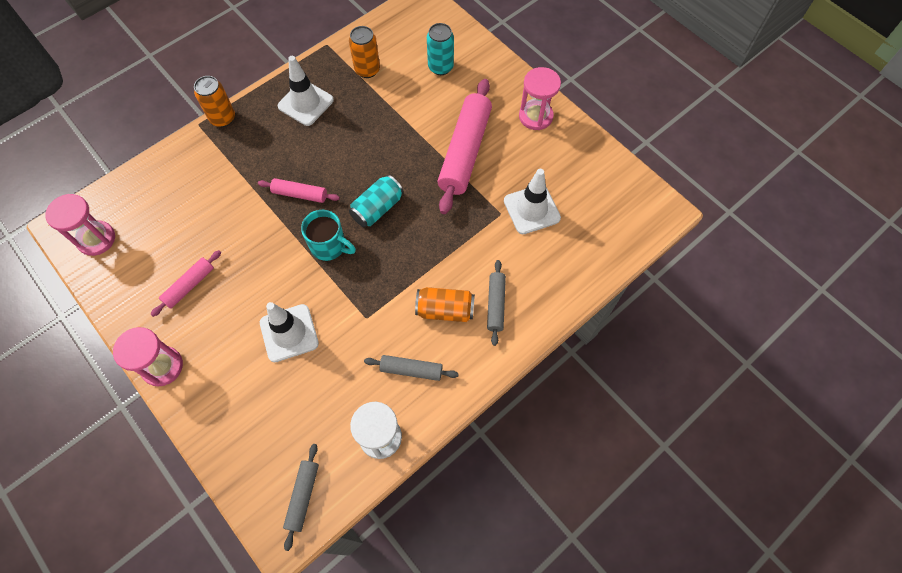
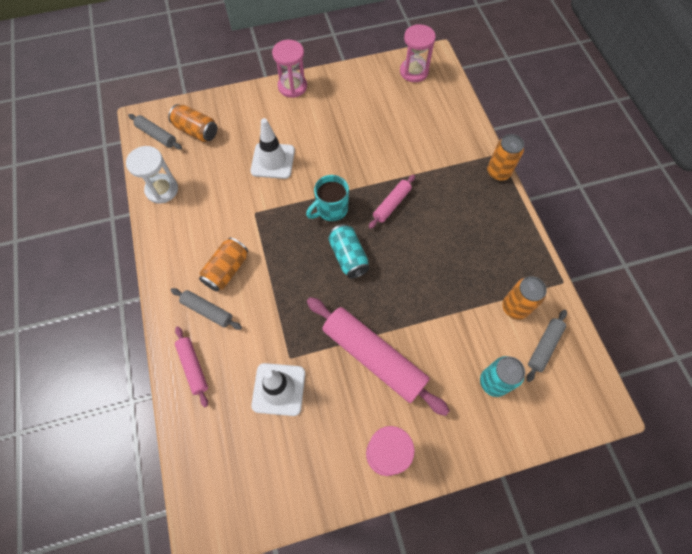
camera: 115 degrees right, 0 degrees up
(189, 286) = (346, 114): pink rolling pin -> pink rolling pin (193, 367)
(277, 448) = (196, 131): none -> orange can
(305, 103) = (491, 239): white traffic cone -> none
(411, 370) = (195, 227): grey rolling pin -> grey rolling pin (544, 346)

